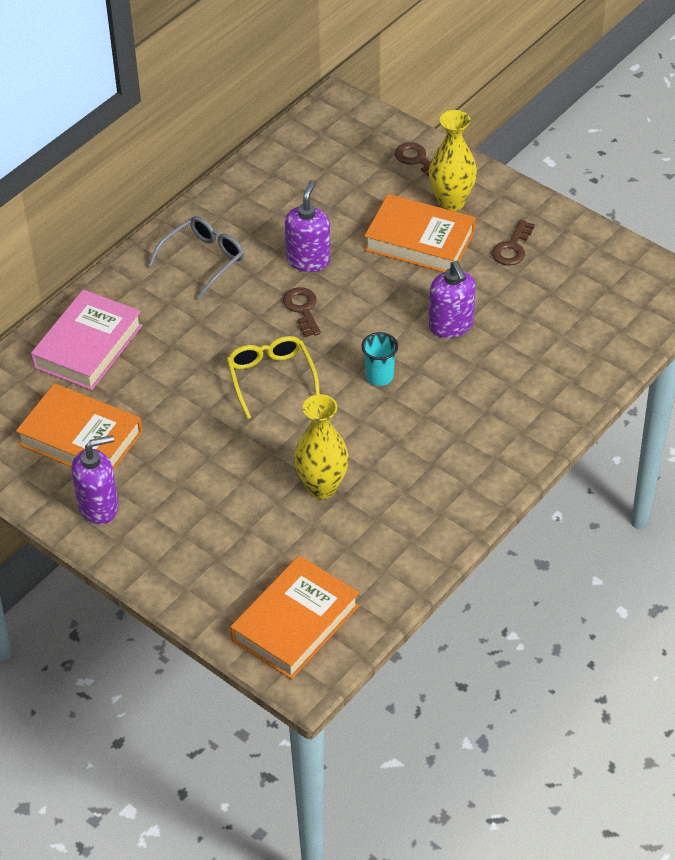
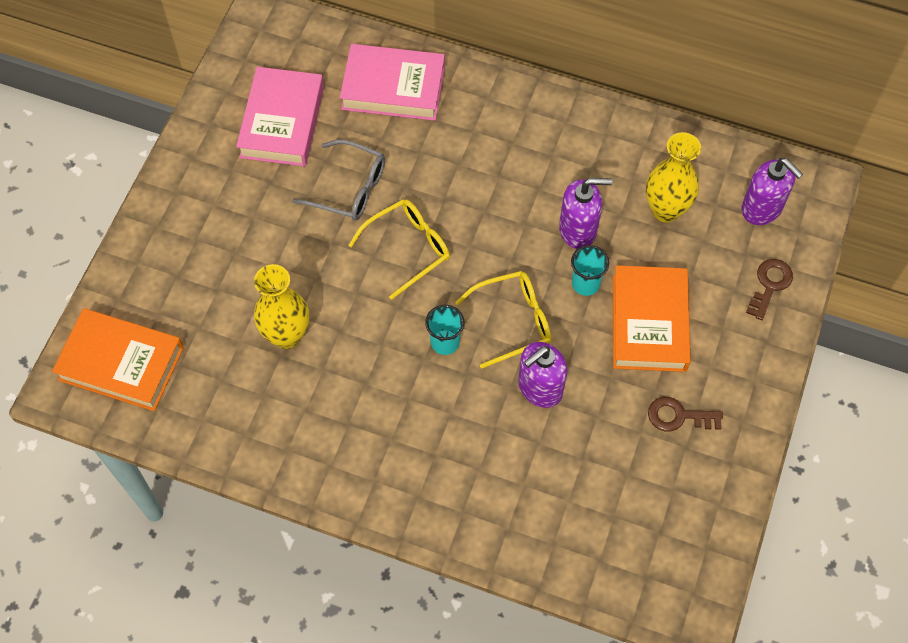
camera: 70 degrees right, 15 degrees up
(80, 438) = (282, 122): orange book -> pink book
(99, 506) = (209, 164): purple soap dispenser -> purple soap dispenser (762, 208)
(204, 260) = (540, 141): grey glasses -> grey glasses (350, 188)
(302, 309) = (509, 246): brown key -> none
(364, 270) = (585, 283): none -> turquoise cup
(379, 325) = (513, 321): none -> yellow glasses
(451, 202) = (720, 336): yellow vase -> yellow vase (665, 210)

